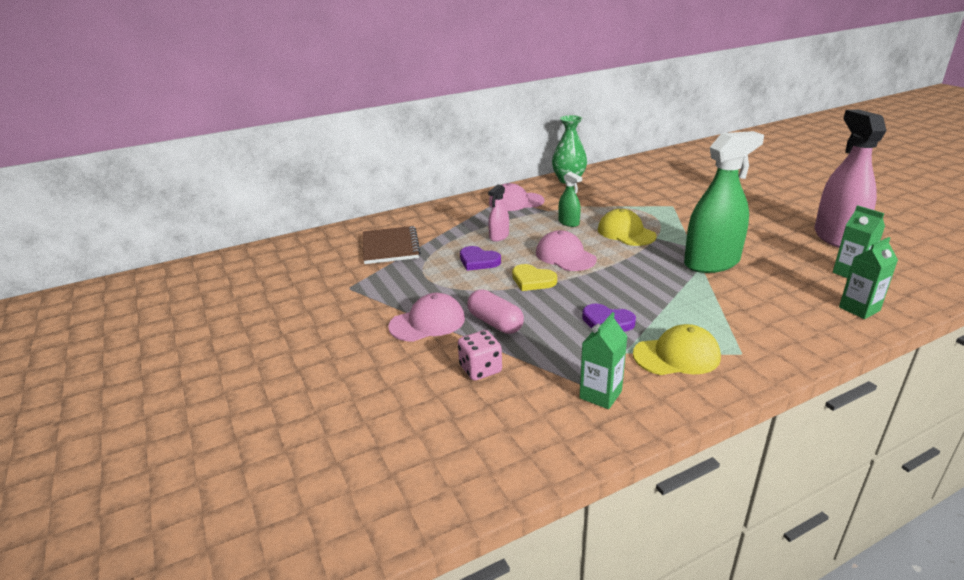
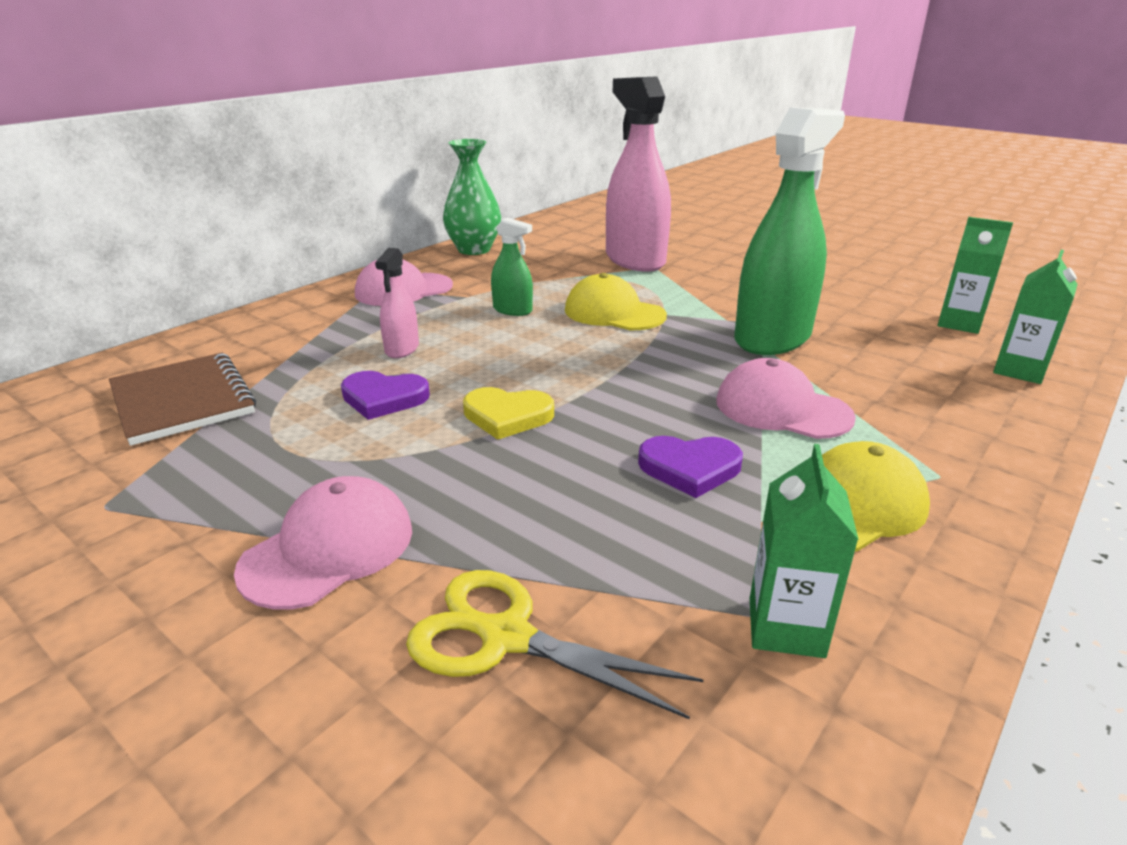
camera: 25 degrees left, 0 degrees up
(480, 369) = (504, 636): pink dice -> yellow scissors
(495, 323) = (480, 516): pink capsule -> none
(565, 256) = (540, 364): pink cap -> pink cap (782, 409)
(837, 237) = (898, 280): pink spray bottle -> pink spray bottle (635, 260)

